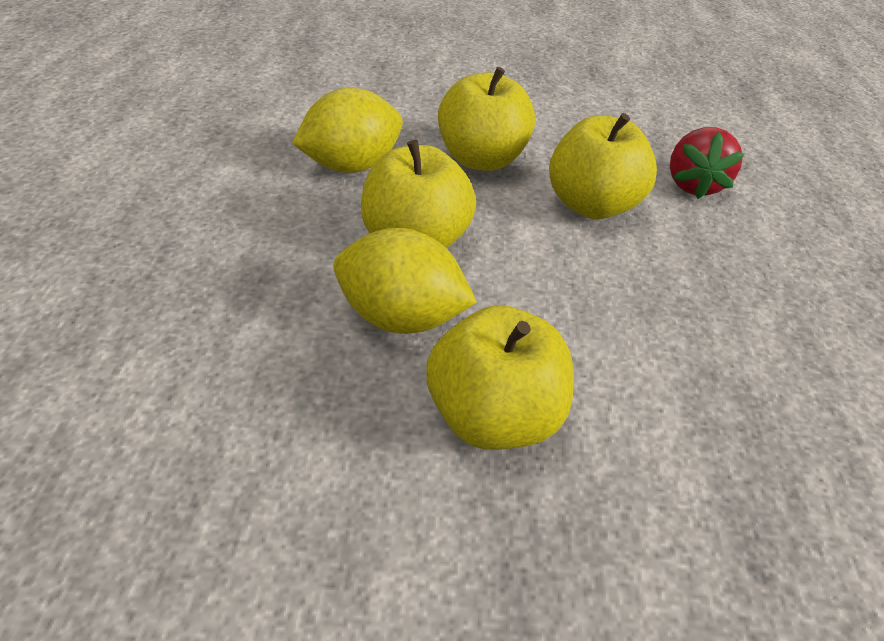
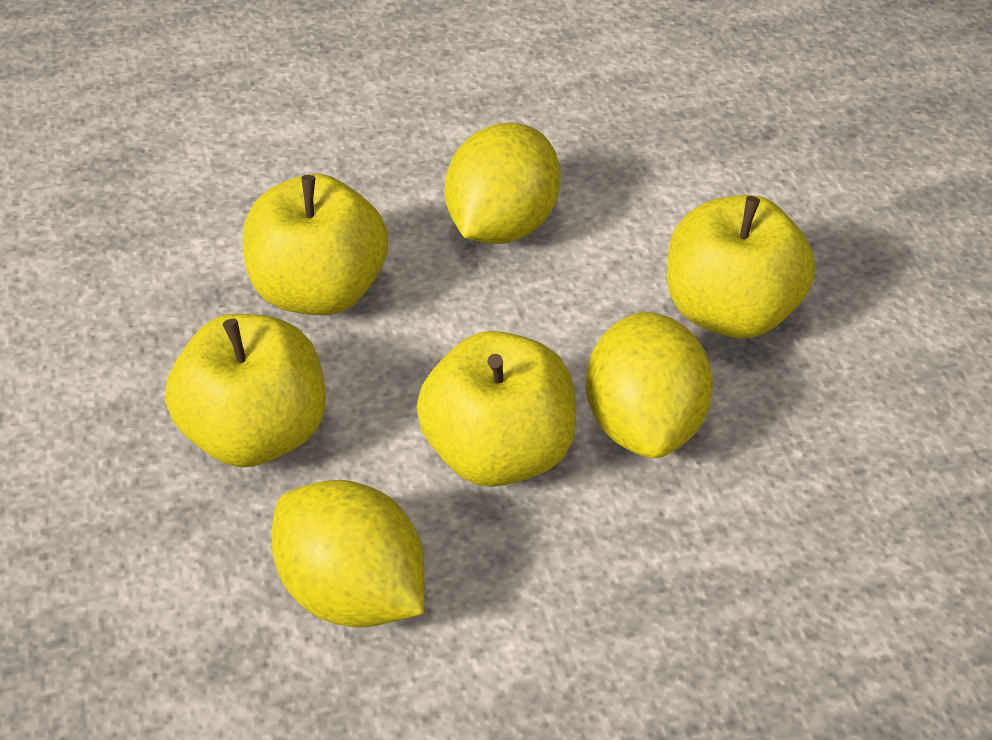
camera: 105 degrees left, 5 degrees up
(639, 306) = (502, 223): none -> yellow lemon
(693, 185) = (218, 195): red strawberry -> none

